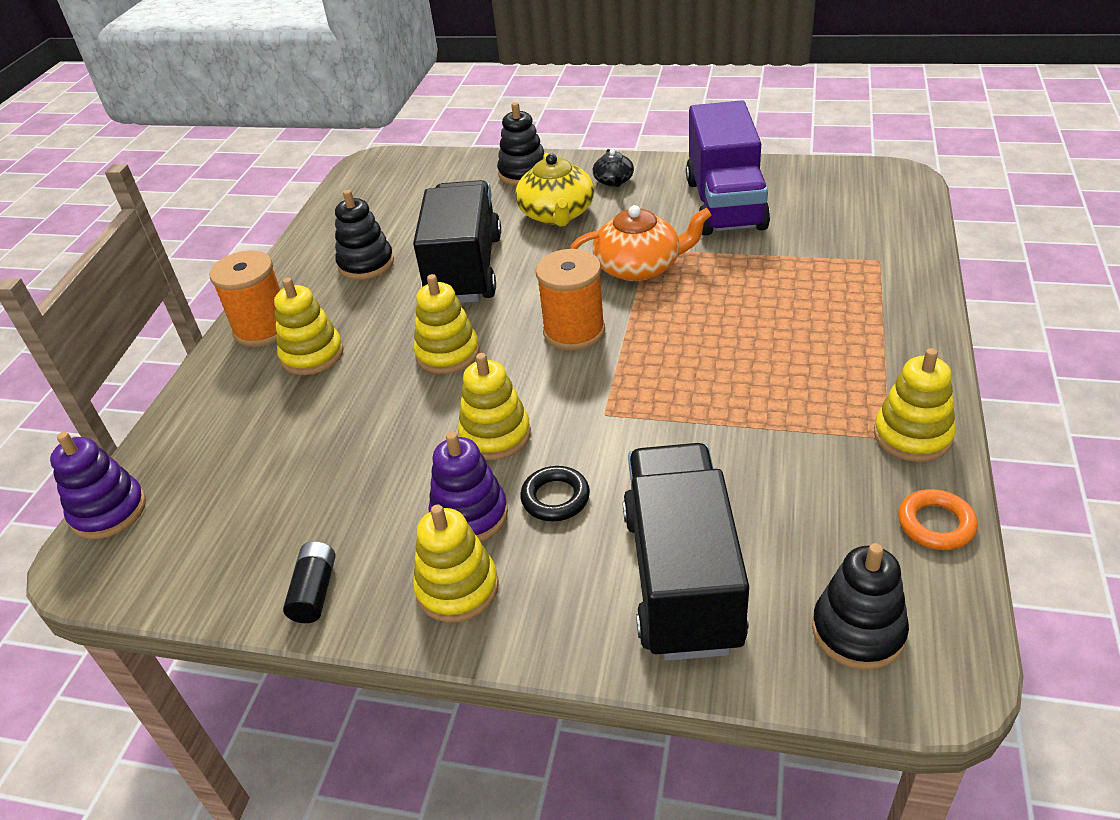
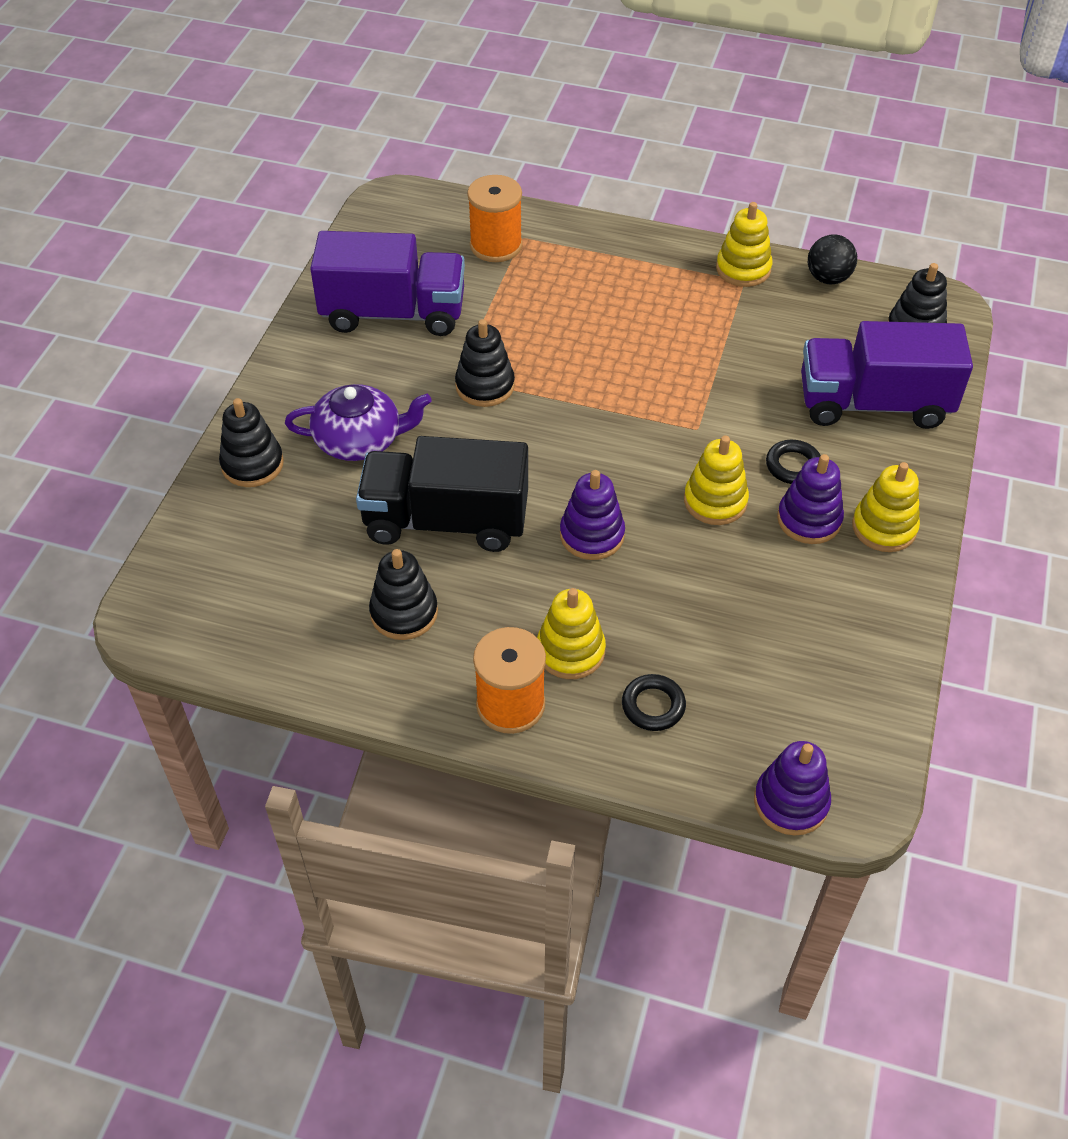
camera: 90 degrees left, 10 degrees up
(241, 411) = (653, 706): none -> black ring
(314, 591) = (888, 619): black battery -> none
(448, 353) = (592, 535): yellow stacking toy -> purple stacking toy
(557, 214) = (359, 440): yellow teapot -> purple teapot
(574, 331) = (578, 440): orange spool -> orange spool (496, 245)
(614, 181) = (308, 389): black teapot -> none
(639, 267) = (485, 386): orange teapot -> black stacking toy
(682, 578) = (873, 403): black truck -> purple truck
(935, 524) = (828, 278): orange ring -> black ball

